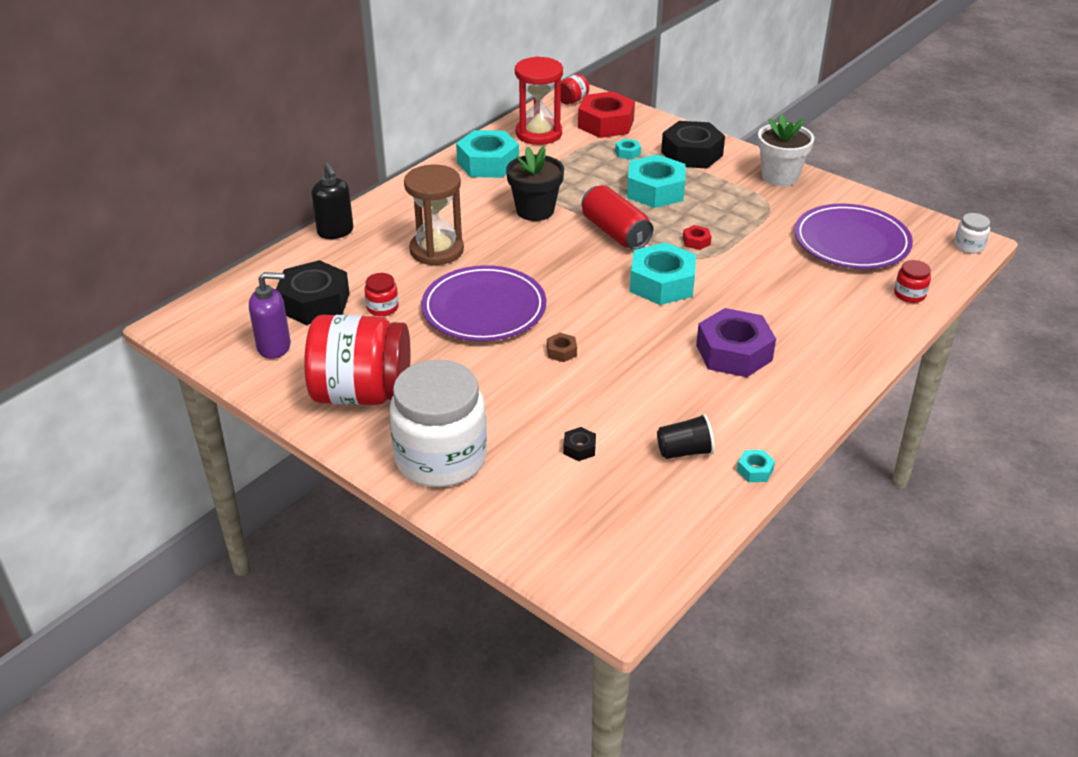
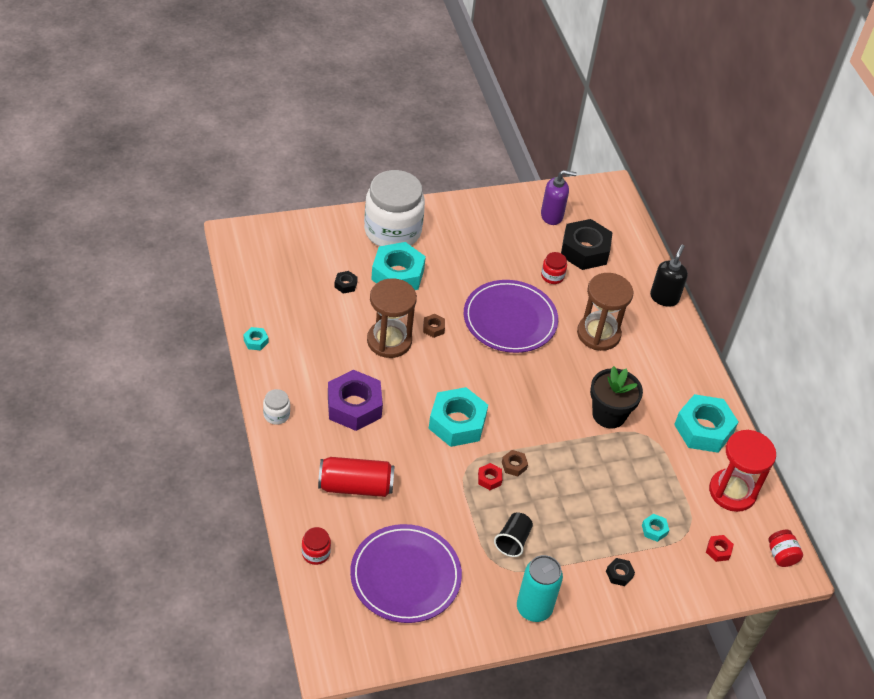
camera: 120 degrees right, 10 degrees up
(274, 347) = (552, 216): purple soap dispenser -> purple soap dispenser turned 120 degrees counterclockwise
(335, 232) = (664, 297): black soap dispenser -> black soap dispenser turned 105 degrees clockwise
(362, 393) = (475, 229): red jar -> none
(606, 124) = (718, 550): red nut -> red nut, size x0.43
(615, 232) = (541, 440): red can -> red can (355, 486)
(619, 373) = (389, 341): none -> brown hourglass
(655, 190) = (579, 506): turquoise nut -> turquoise nut (397, 274)
(663, 235) = (514, 465): none -> brown nut
(684, 451) = (299, 323): black cup -> black cup (513, 541)
(692, 154) = (619, 574): black nut -> black nut, size x0.43
(779, 176) = (534, 608): white flower pot -> turquoise can
(969, 246) = (330, 651): white jar -> white jar (276, 414)

